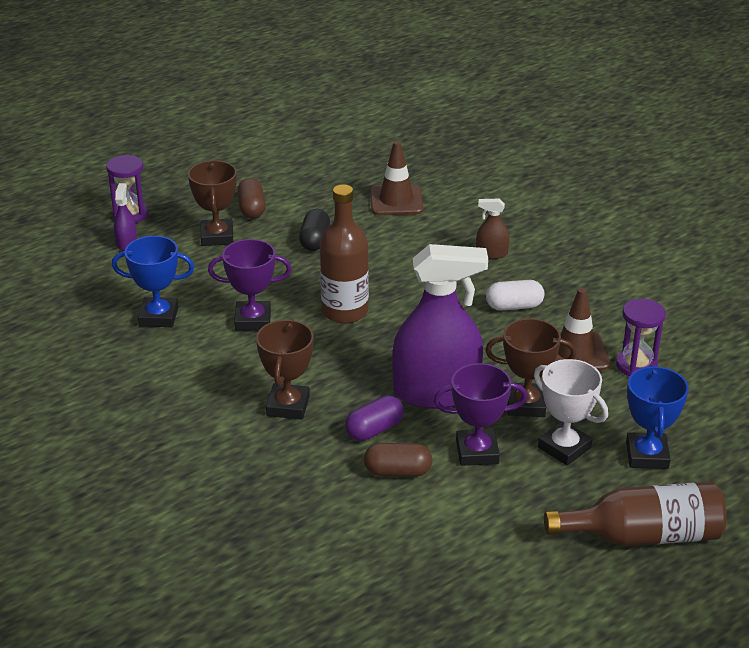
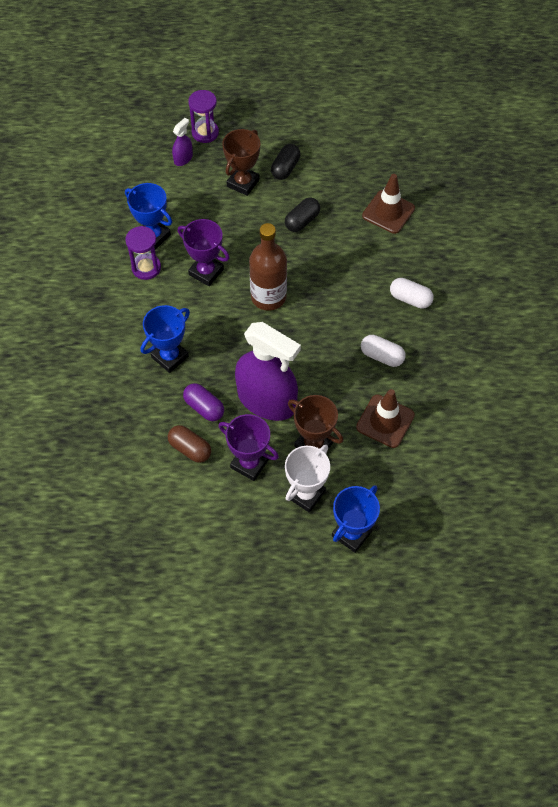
camera: 35 degrees right, 25 degrees up
(252, 209) = (285, 168): brown capsule -> black capsule
(288, 406) = (170, 357): brown trophy -> blue trophy
(374, 430) = (204, 407): purple capsule -> purple capsule turned 45 degrees clockwise
(491, 253) = (410, 299): brown spray bottle -> white capsule
(564, 447) = (305, 494): white trophy -> white trophy turned 45 degrees clockwise
(636, 365) = (416, 456): purple hourglass -> purple hourglass (146, 268)
(643, 535) = (290, 592): brown bottle -> none

